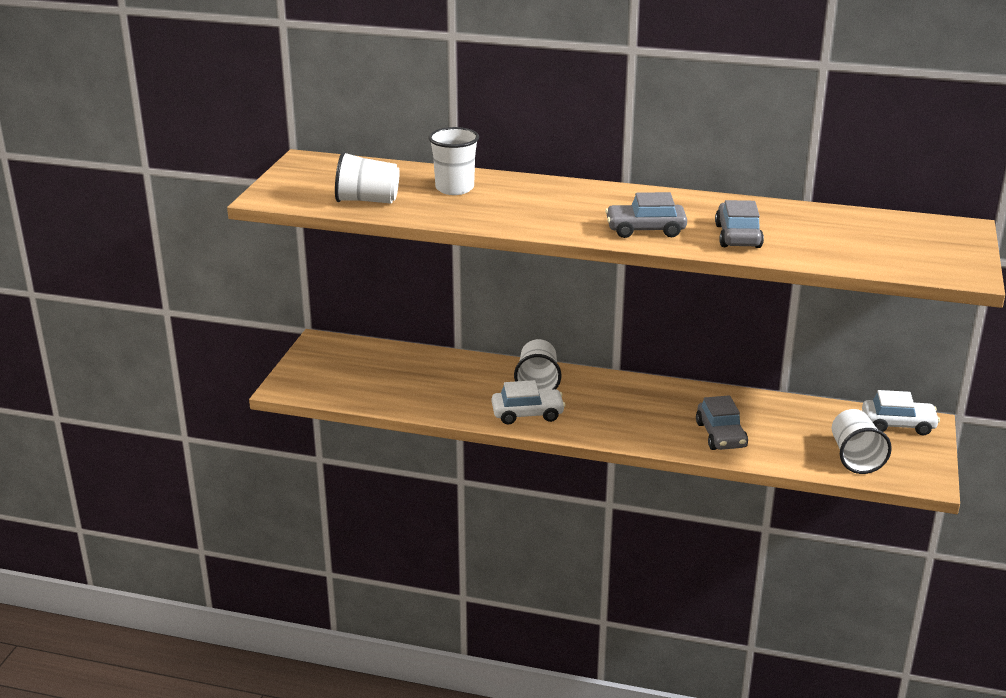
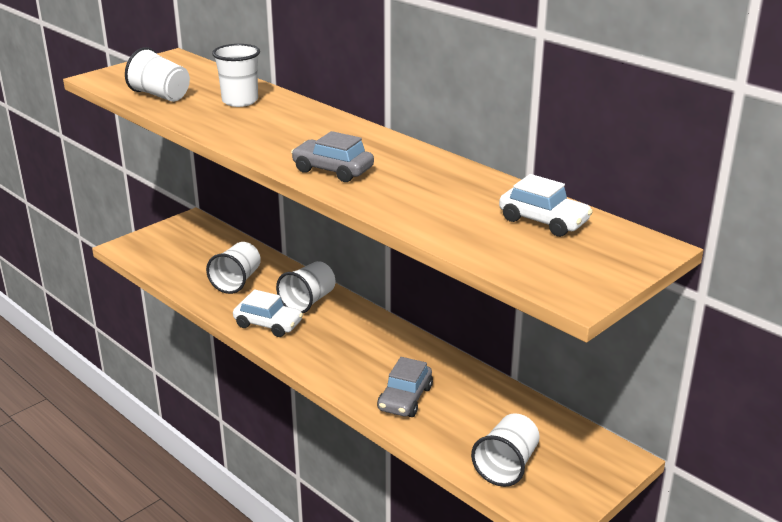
camera: 30 degrees right, 0 degrees up
(447, 386) = (237, 281): none -> white cup
(738, 236) = (405, 196): grey car -> none
(898, 424) = (590, 449): white car -> white car (543, 221)

